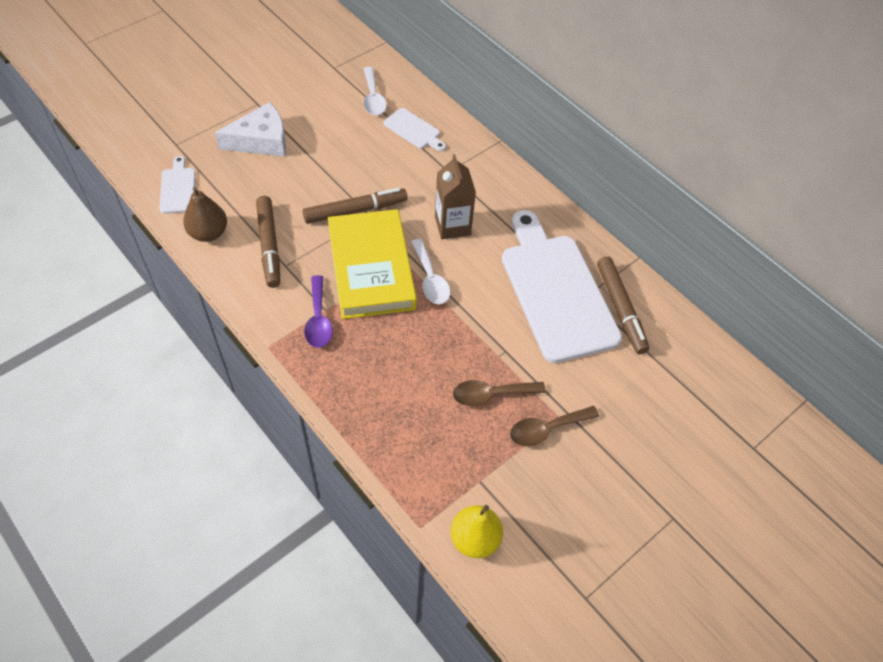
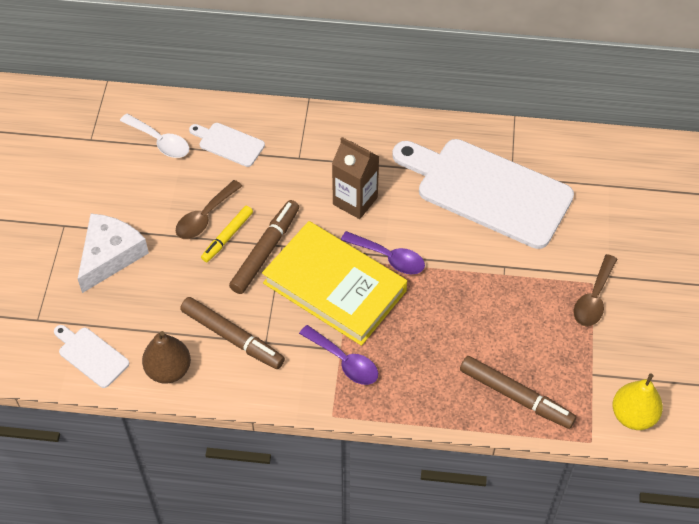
camera: 40 degrees left, 0 degrees up
(343, 184) = (227, 237): none -> yellow marker
(414, 130) = (229, 144): white cutting board -> white cutting board turned 150 degrees counterclockwise
(430, 279) = (389, 258): white spoon -> purple spoon
(491, 394) = (531, 307): brown spoon -> brown spoon (205, 217)
(620, 308) = (545, 166): brown marker -> brown marker (515, 396)

